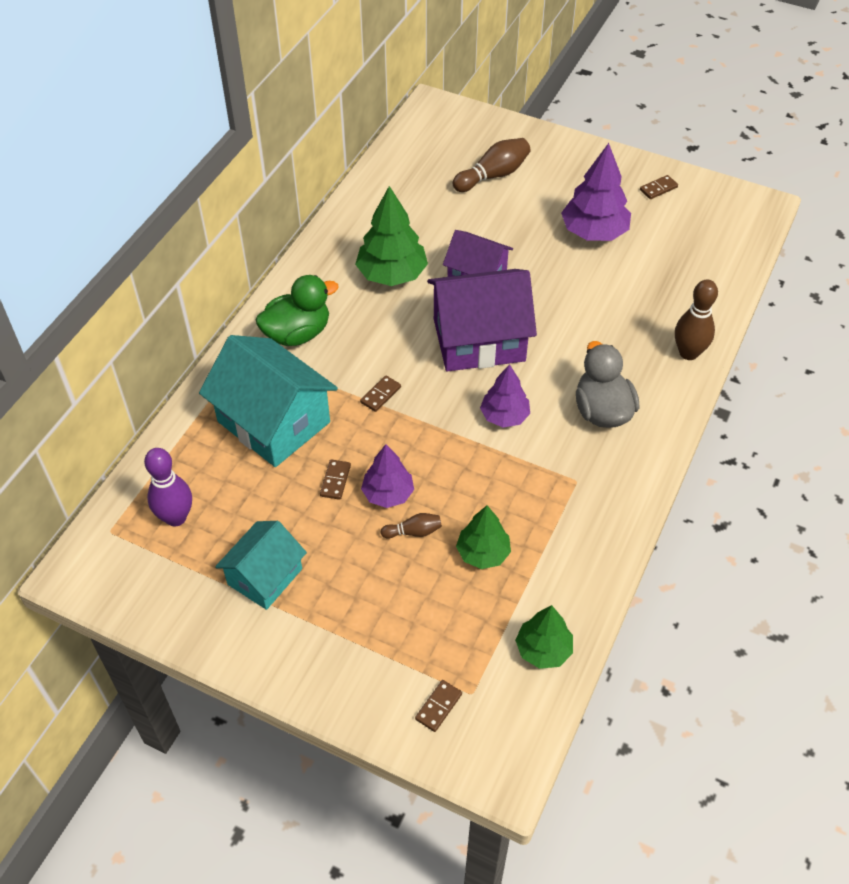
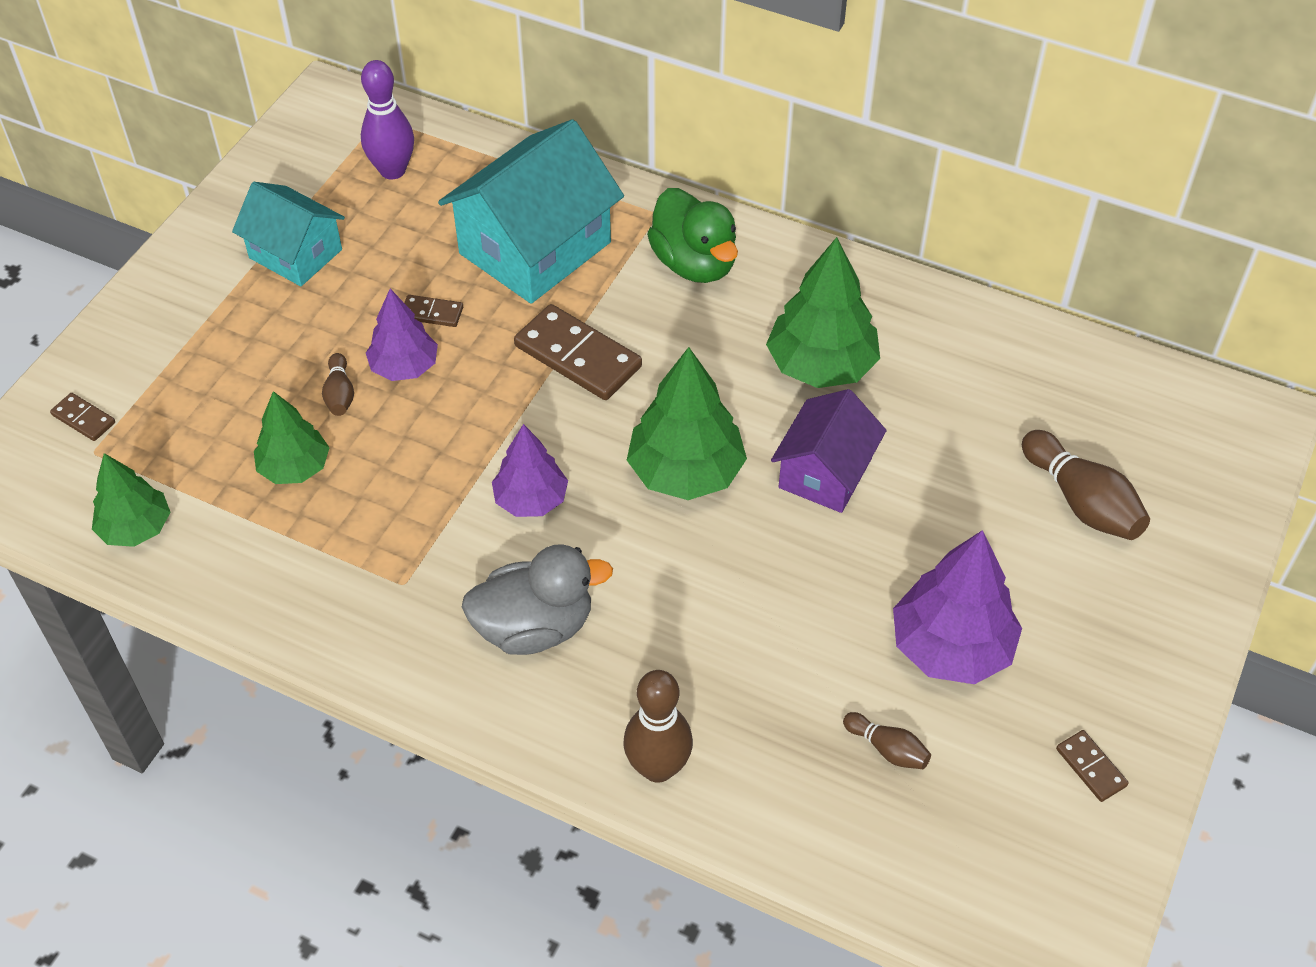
camera: 90 degrees right, 0 degrees up
(381, 395) = (577, 356): brown domino -> brown domino, size x2.02
(479, 339) = (685, 472): purple house -> green tree
(660, 260) = (887, 749): none -> brown bowling pin

